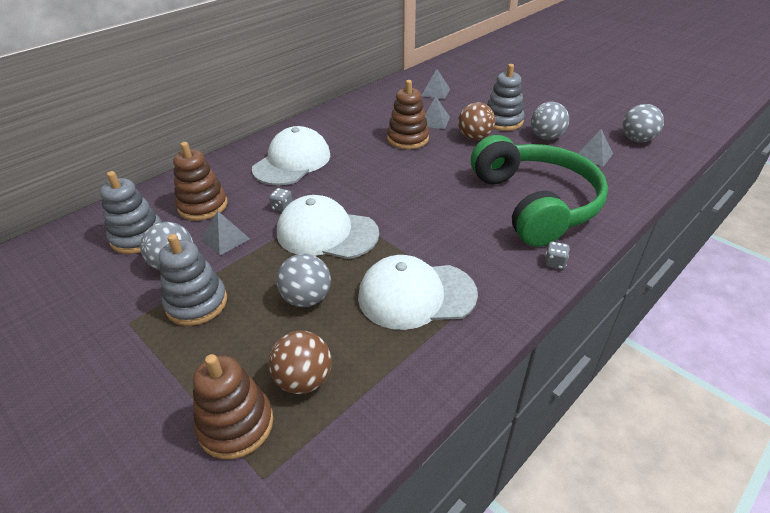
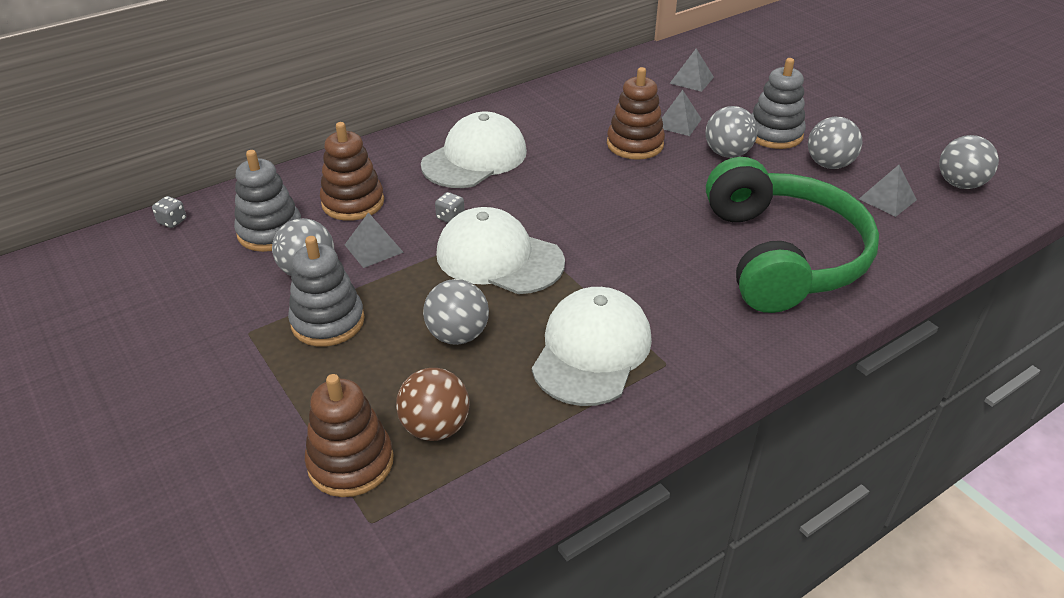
camera: 10 degrees right, 0 degrees up
(416, 295) = (592, 350): white cap -> white cap turned 105 degrees clockwise
(474, 137) = (727, 153): brown ball -> grey ball
(554, 263) = (782, 337): grey dice -> grey dice (172, 221)

